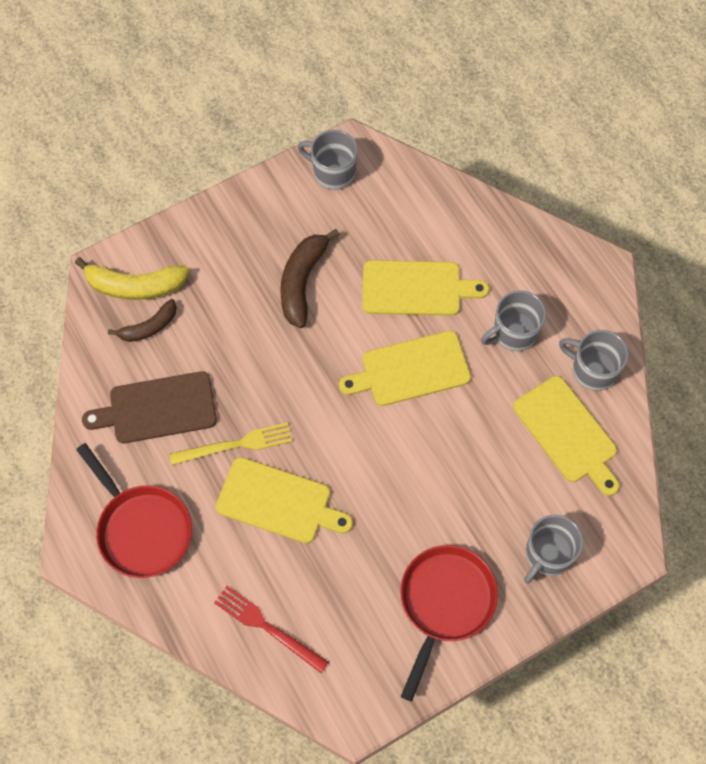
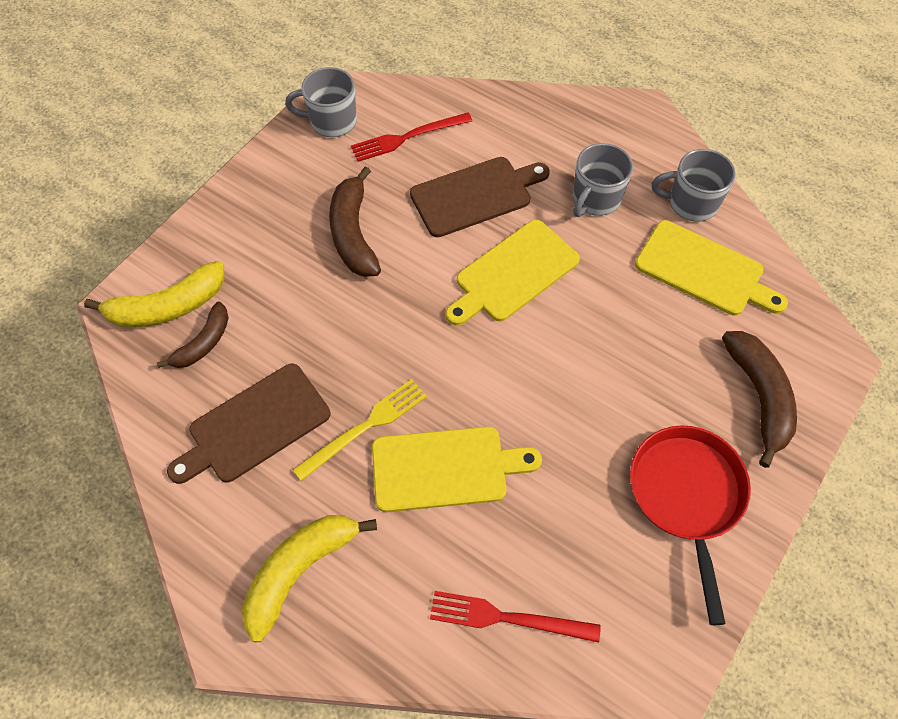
camera: 25 degrees left, 5 degrees down
(142, 529) = (300, 571): red pan -> yellow banana
(387, 212) = (407, 137): none -> red fork
(416, 288) = (475, 195): yellow cutting board -> brown cutting board
(547, 554) = (759, 397): grey mug -> brown banana

